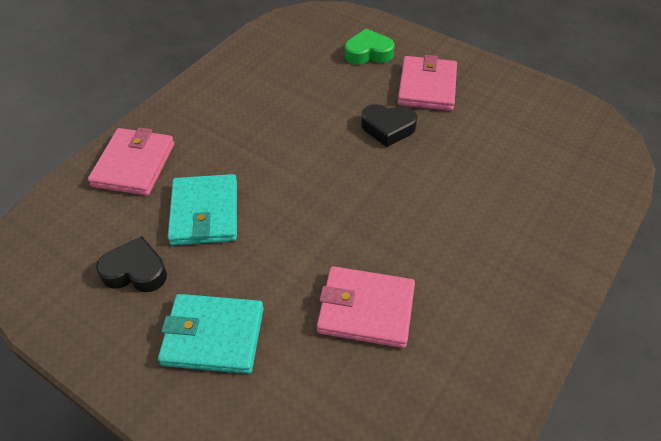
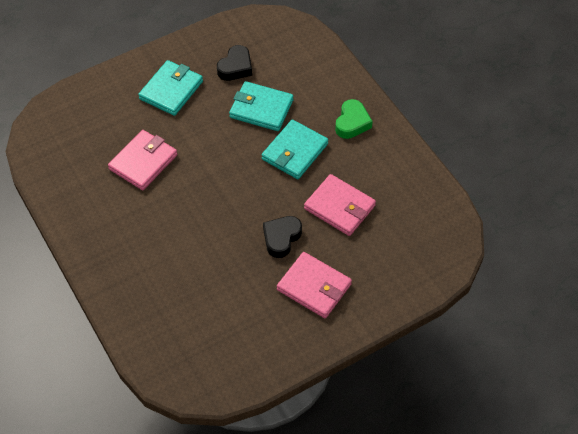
camera: 115 degrees right, 5 degrees up
(134, 165) = (325, 83): pink wallet -> pink wallet (339, 207)
(260, 157) = (294, 151): none -> turquoise wallet
(368, 53) = (379, 265): green heart -> green heart (352, 123)

